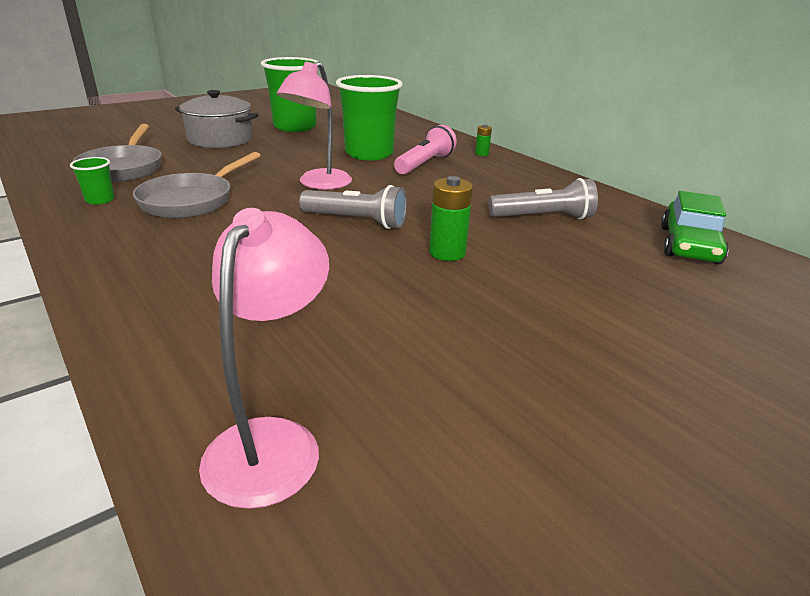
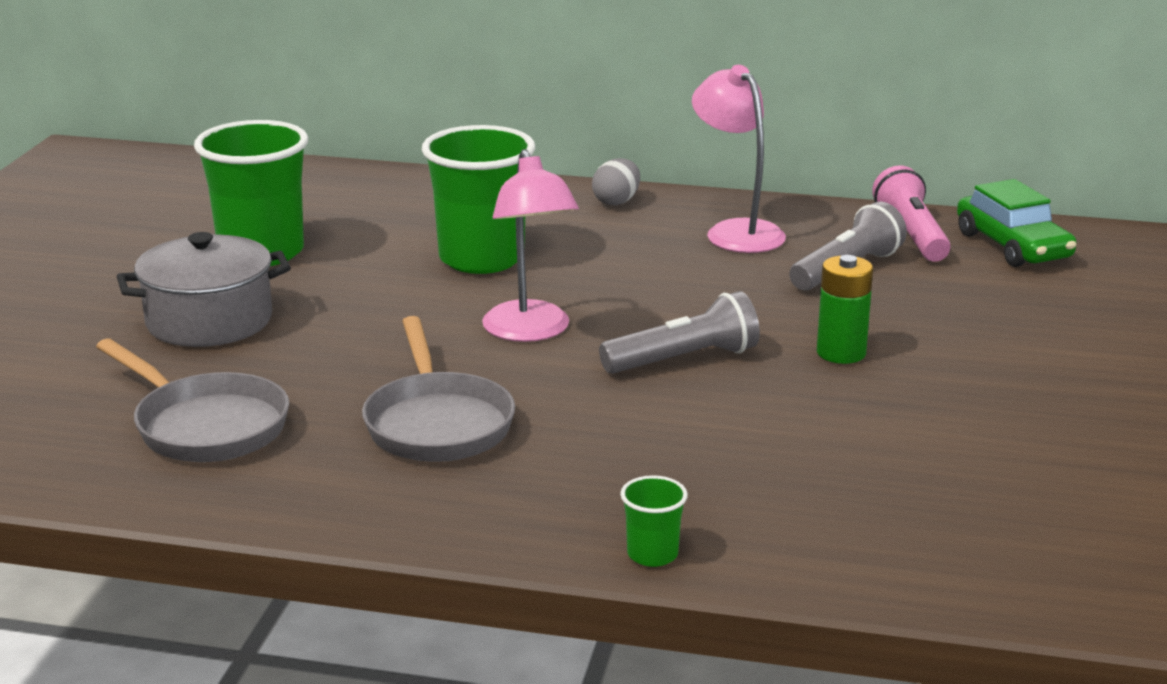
camera: 40 degrees left, 5 degrees down
(100, 200) = (318, 478): green cup -> green cup (652, 554)
(272, 441) = (1028, 559): pink lamp -> pink lamp (736, 231)
(424, 164) = (585, 247): pink flashlight -> pink flashlight (911, 235)
(482, 154) = (616, 202): green battery -> grey egg

